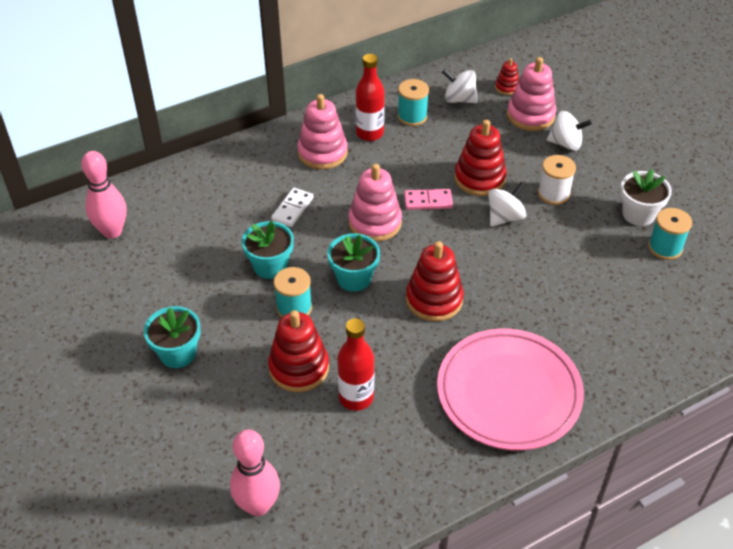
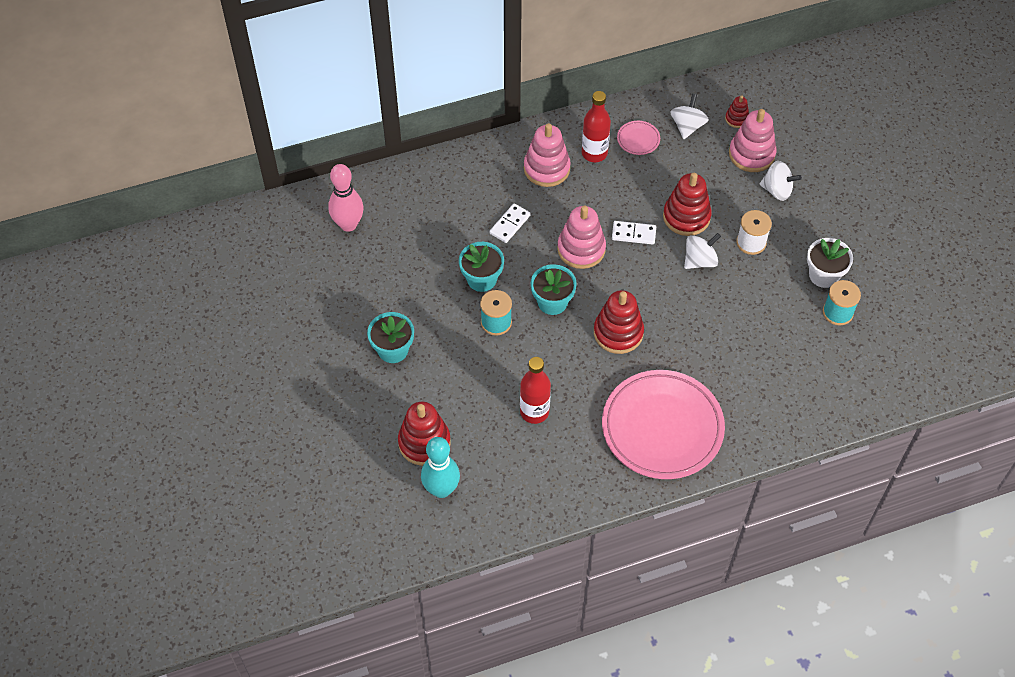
camera: 10 degrees right, 10 degrees up
(258, 505) = (441, 489): pink bowling pin -> turquoise bowling pin
(299, 368) = (491, 378): red stacking toy -> red stacking toy (424, 442)
(412, 116) = (638, 139): turquoise spool -> pink plate
(428, 201) = (633, 234): pink domino -> white domino
(459, 99) = (687, 126): white spinning top -> white spinning top turned 75 degrees clockwise

